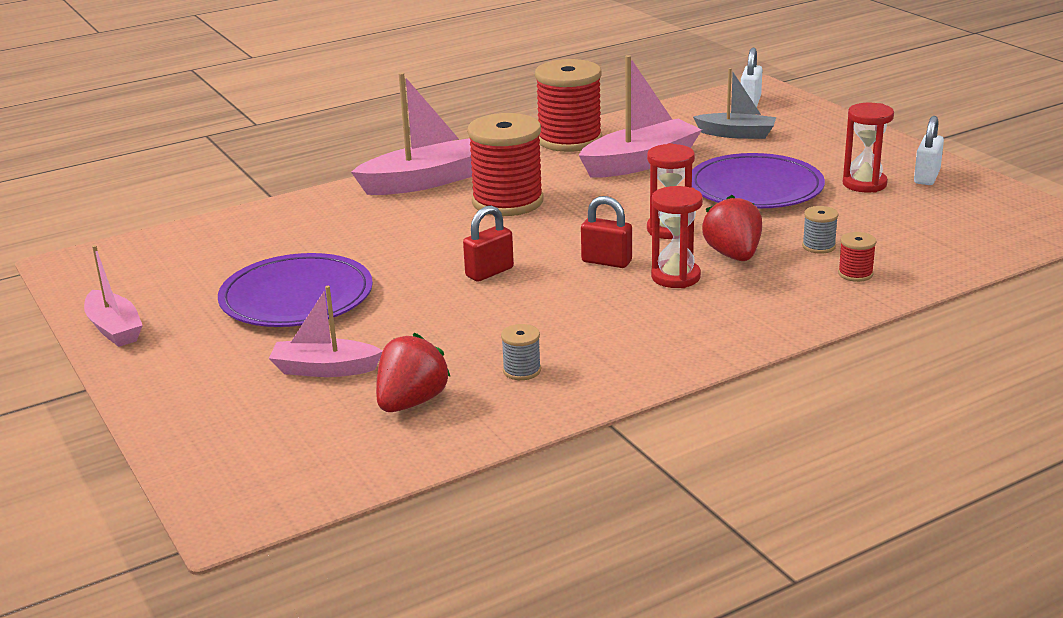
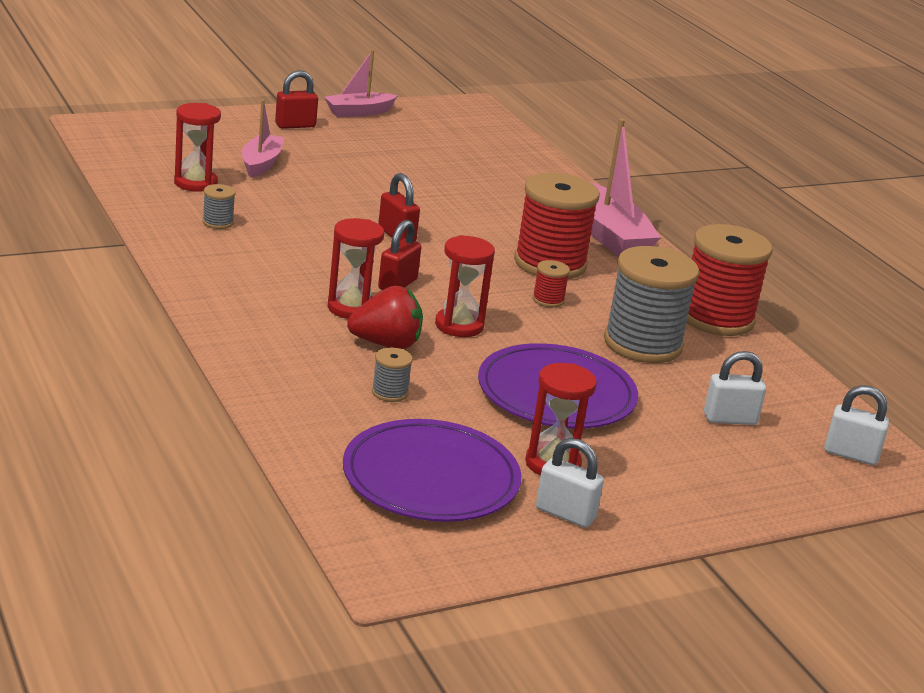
camera: 90 degrees right, 0 degrees up
(178, 364) = (295, 125): none -> red padlock
(296, 297) = (382, 166): purple plate -> purple plate (431, 478)
(411, 402) = (195, 183): red strawberry -> red hourglass
(640, 163) = (642, 344): pink boat -> grey spool
(736, 134) = (730, 419): grey boat -> white padlock
(855, 274) = (317, 396): red spool -> red spool (548, 300)

